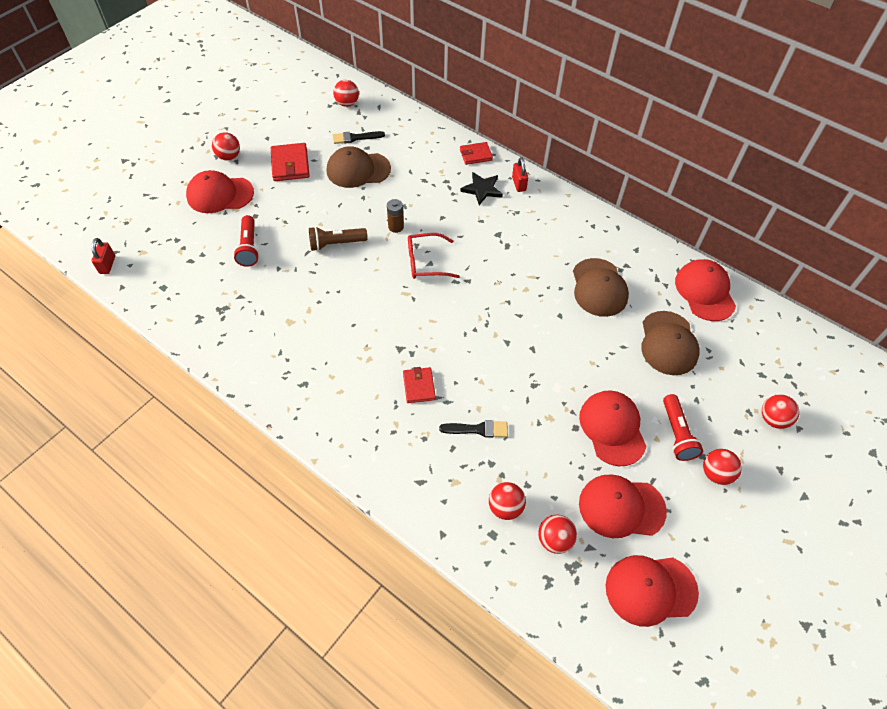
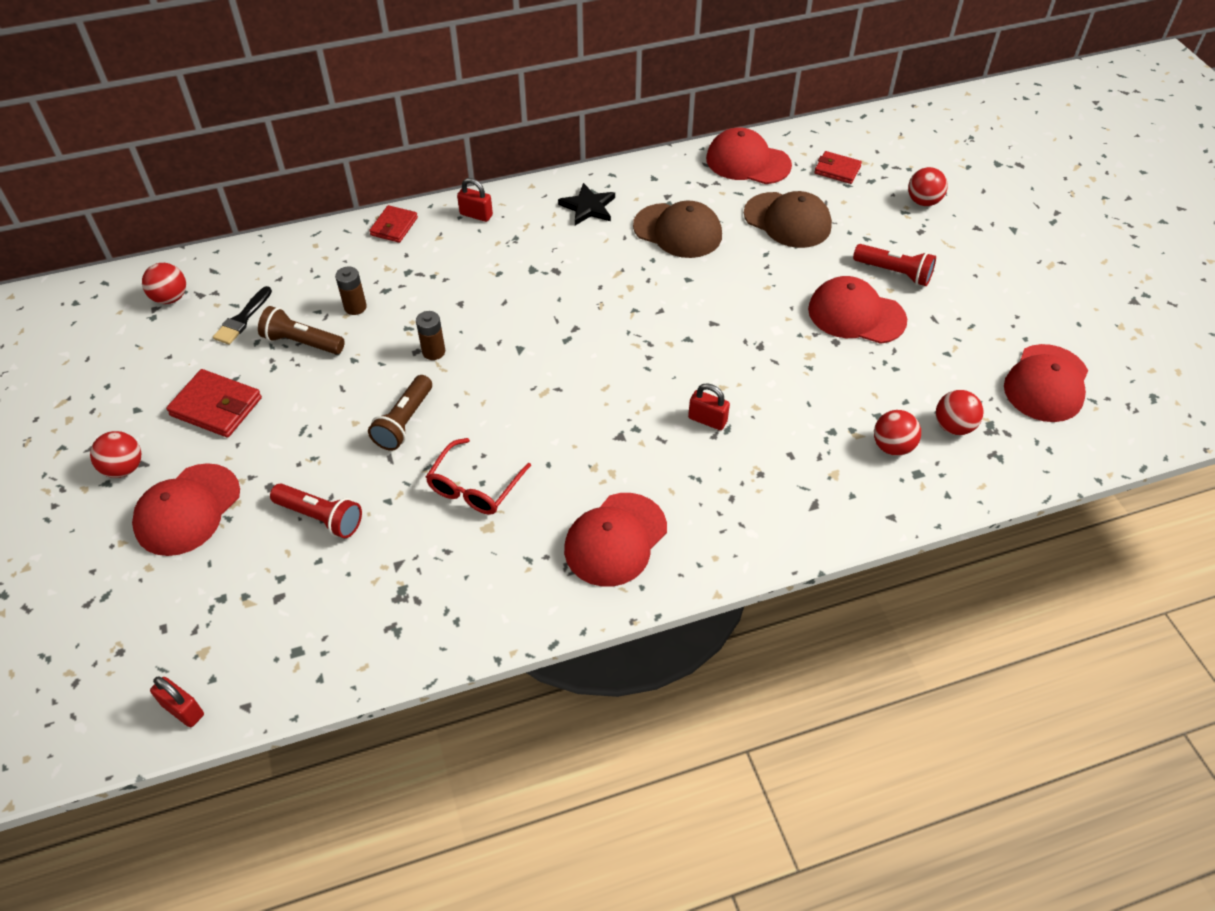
camera: 55 degrees left, 5 degrees down
(358, 170) = (301, 342): brown cap -> brown flashlight
(401, 175) = (355, 307): none -> brown battery
(419, 386) = (687, 444): red wallet -> red wallet (837, 170)
(426, 262) = (514, 351): red glasses -> red glasses (475, 487)
(447, 387) = (707, 420): none -> red padlock
(478, 429) = (782, 421): black brush -> none
(482, 189) = (453, 248): black star -> black star (588, 207)
(621, 507) = (948, 356): red cap -> red cap (615, 539)
(716, 473) = (954, 271): red ball -> none

